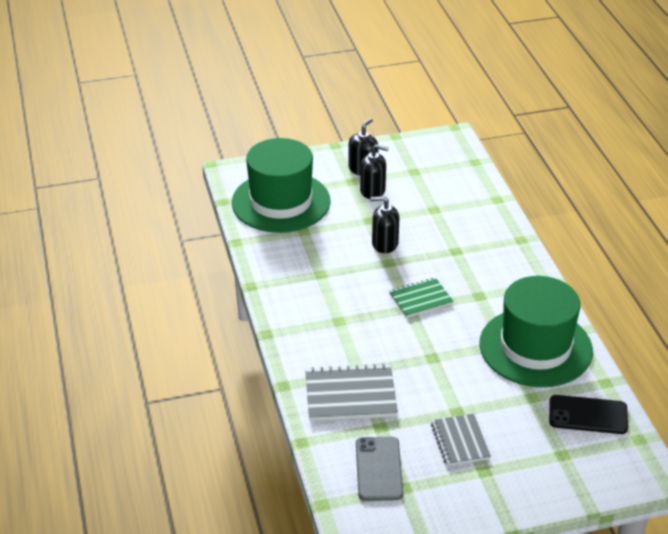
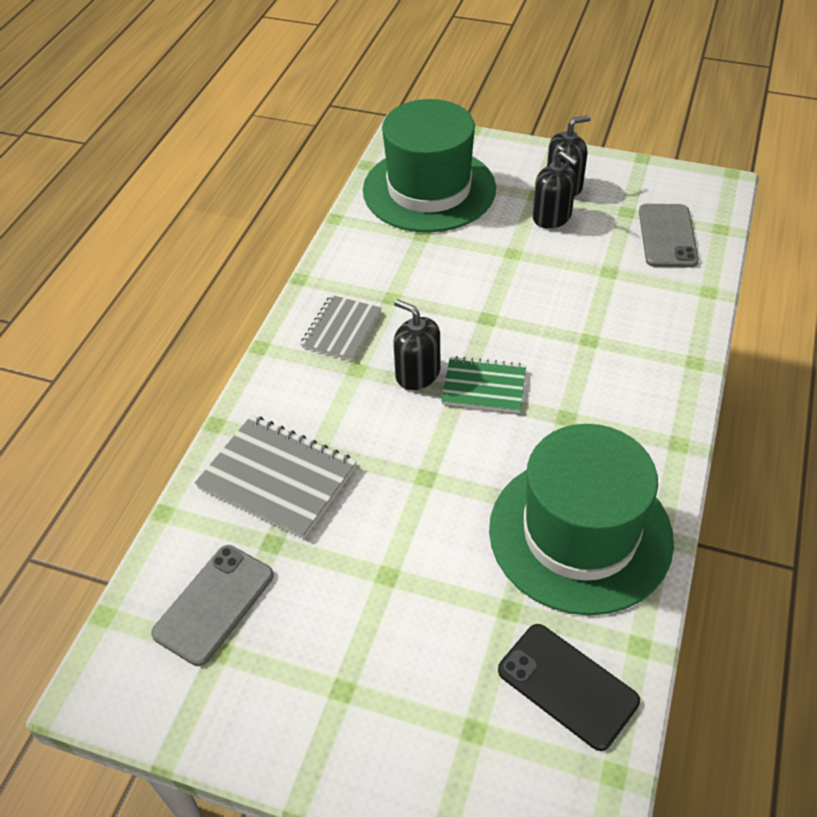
camera: 35 degrees right, 10 degrees up
(384, 244) = (505, 291): black soap dispenser -> black soap dispenser (417, 373)
(449, 177) = (667, 236): none -> grey phone
(460, 441) = (351, 623): grey notebook -> grey notebook (341, 329)

